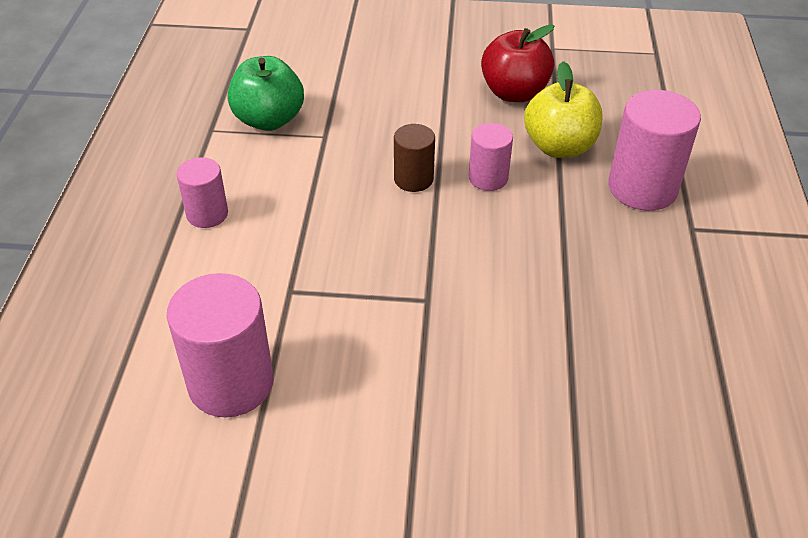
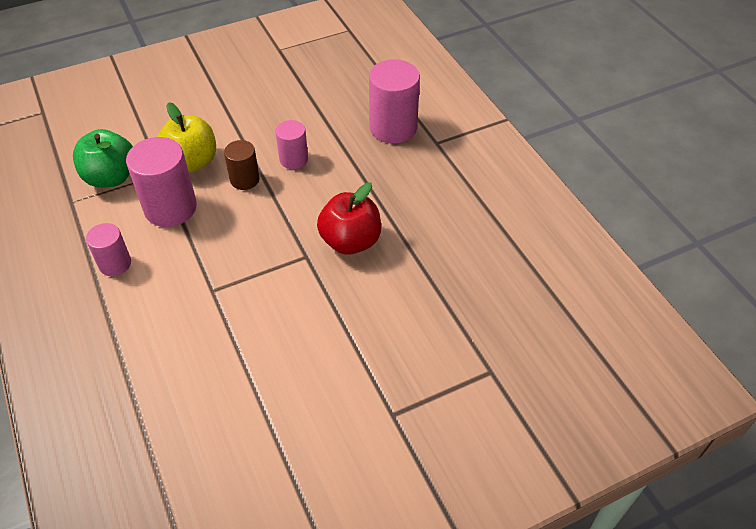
camera: 30 degrees left, 5 degrees up
(231, 383) = (215, 367): pink cylinder -> pink cylinder (170, 208)
(514, 93) = (273, 92): red apple -> red apple (350, 241)
(559, 147) = (326, 120): yellow apple -> yellow apple (192, 162)

